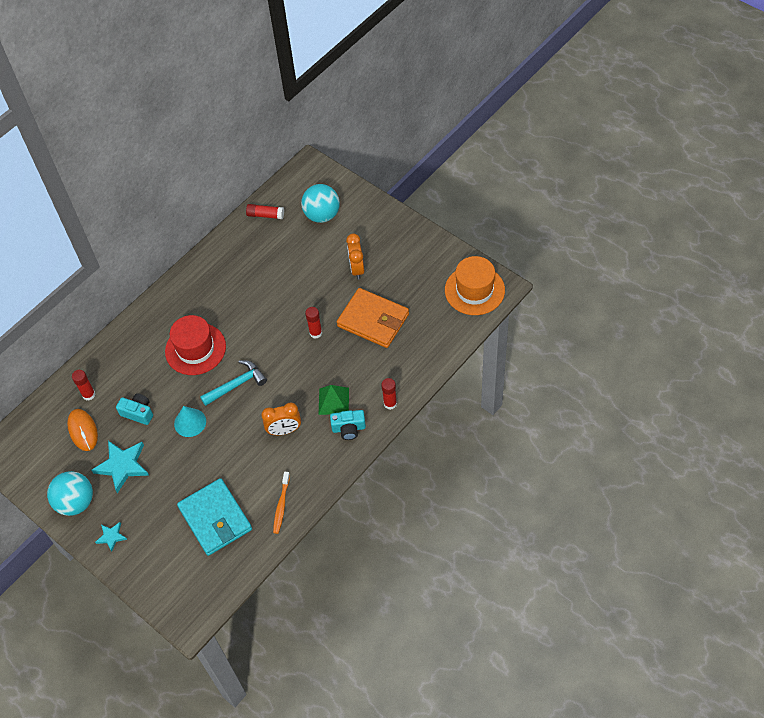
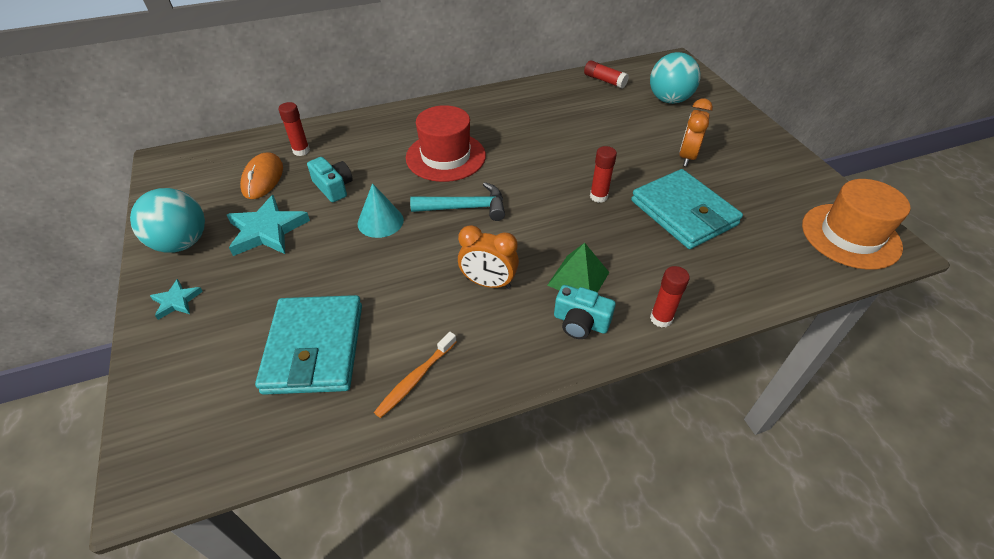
camera: 25 degrees right, 10 degrees down
(373, 320) = (683, 213): orange wallet -> turquoise wallet

